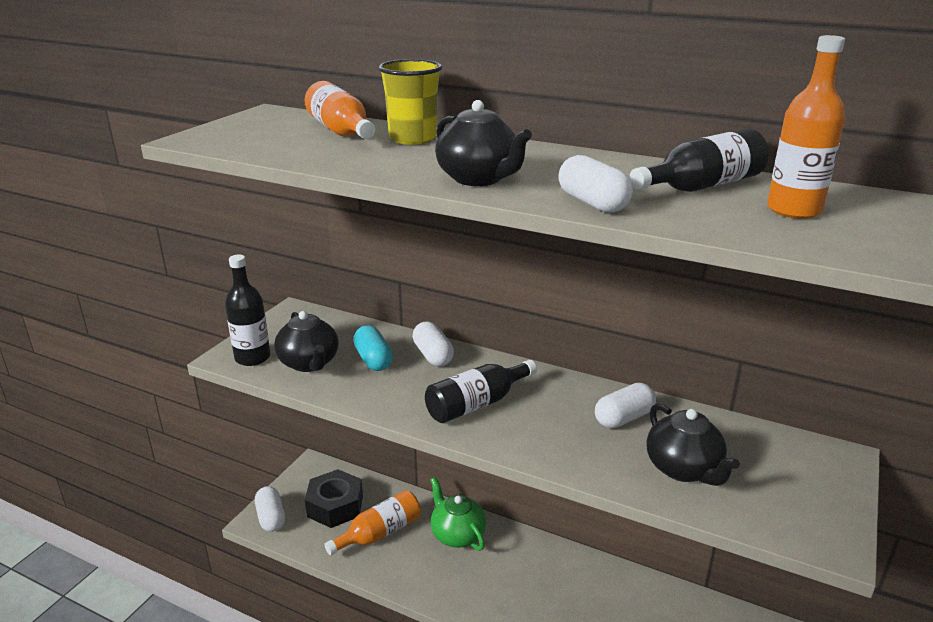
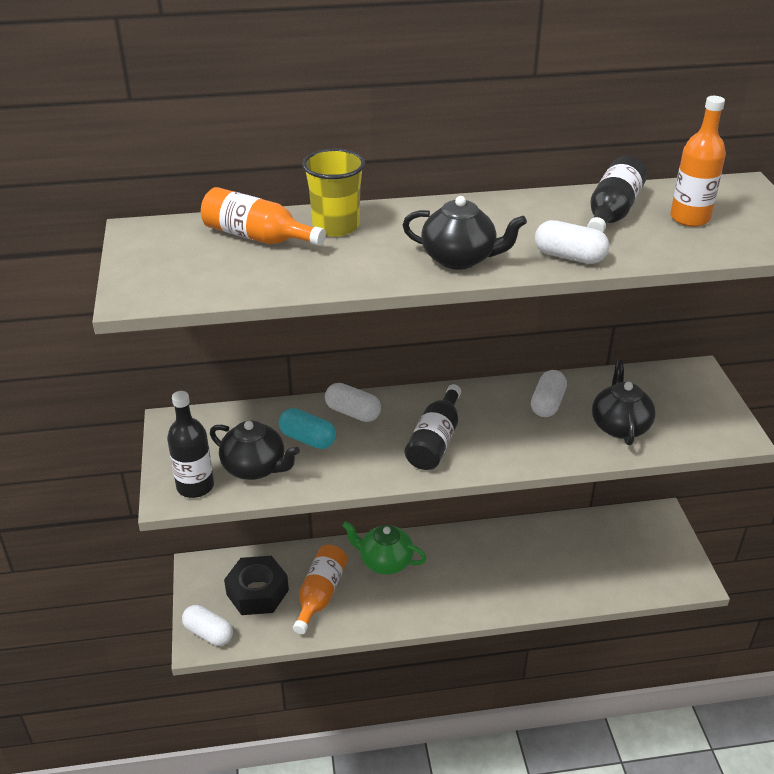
camera: 35 degrees left, 10 degrees up
(683, 469) = (619, 426): black teapot -> black teapot turned 120 degrees counterclockwise

